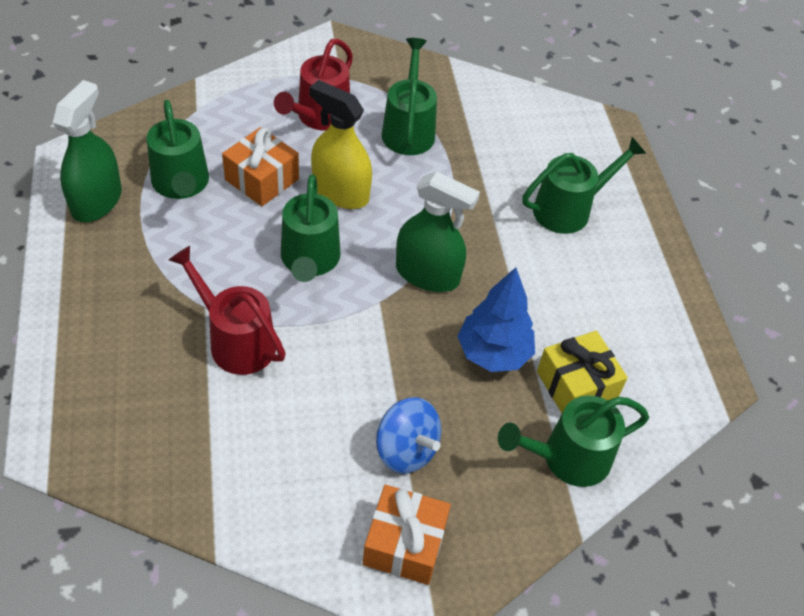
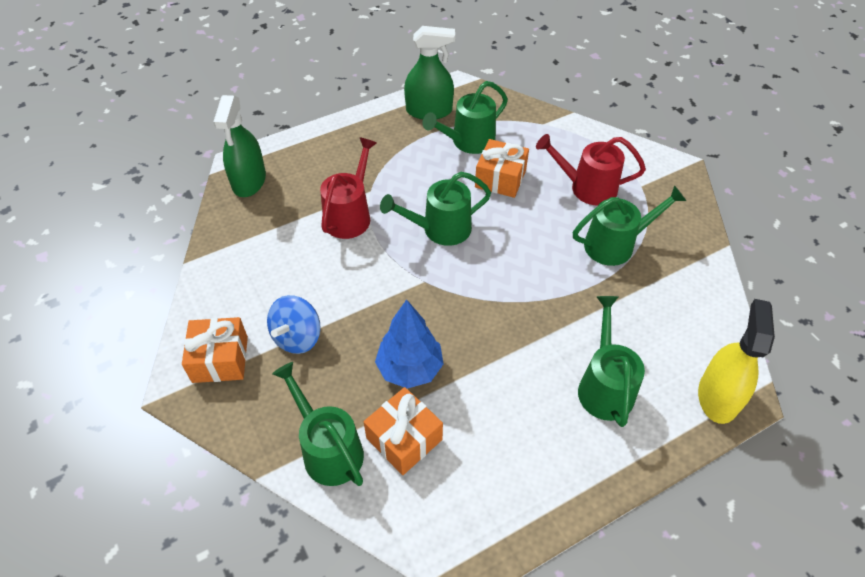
camera: 75 degrees right, 0 degrees up
(340, 192) = (517, 225): yellow spray bottle -> yellow spray bottle (718, 396)
(427, 274) = (467, 302): green spray bottle -> green spray bottle (249, 181)
(569, 209) = (604, 386): green watering can -> green watering can turned 135 degrees counterclockwise
(576, 386) = (404, 439): yellow gift -> orange gift

